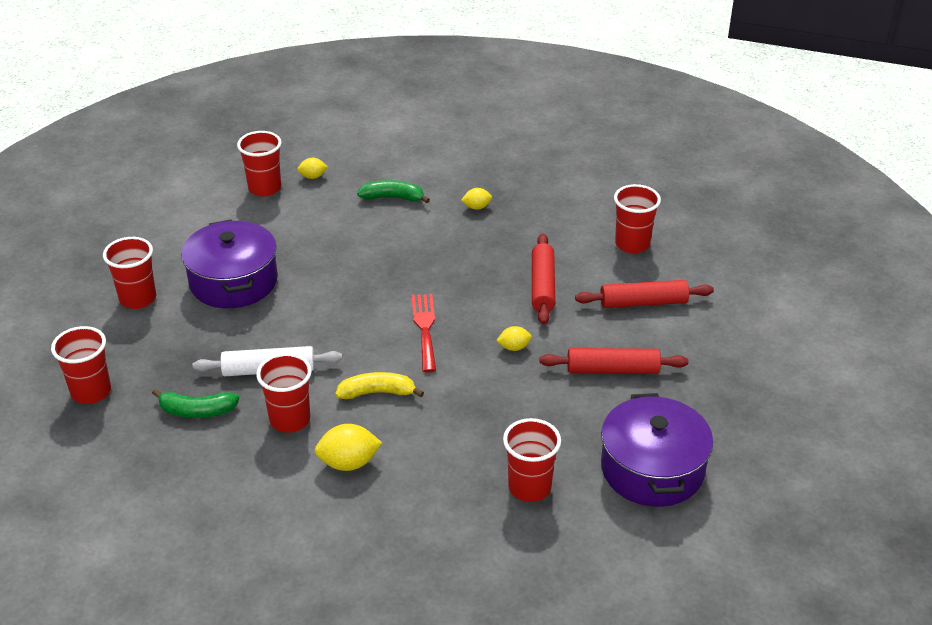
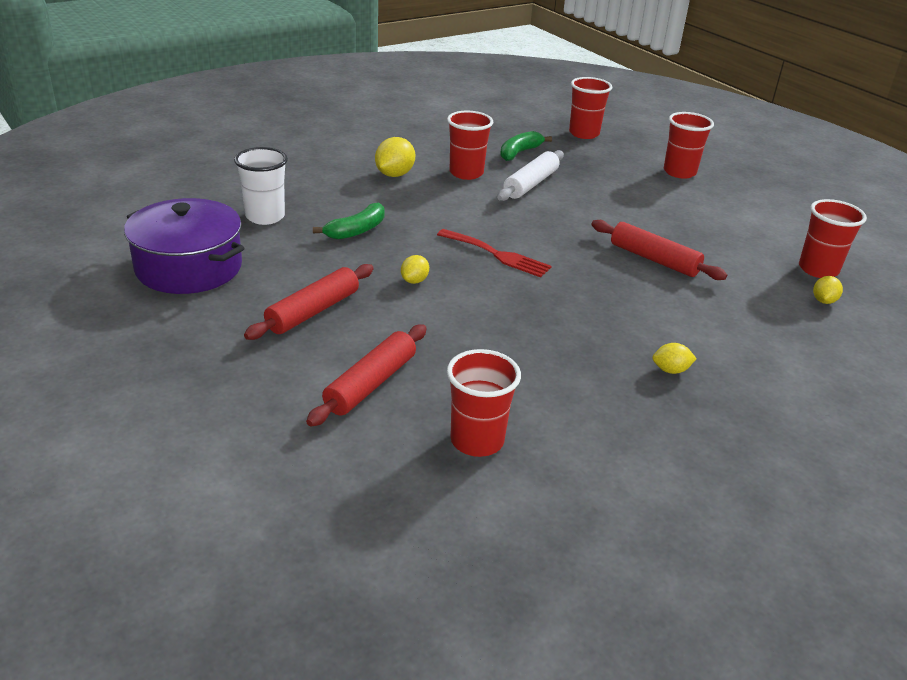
camera: 125 degrees right, 5 degrees down
(233, 281) = (664, 208): purple pot -> none
(377, 392) = (448, 208): yellow banana -> none
(393, 197) = (739, 328): green banana -> green banana (356, 230)
(476, 207) = (670, 370): yellow lemon -> yellow lemon turned 60 degrees clockwise
(529, 487) = (265, 216): red cup -> white cup
(542, 286) = (479, 338): red rolling pin -> red rolling pin (654, 259)

